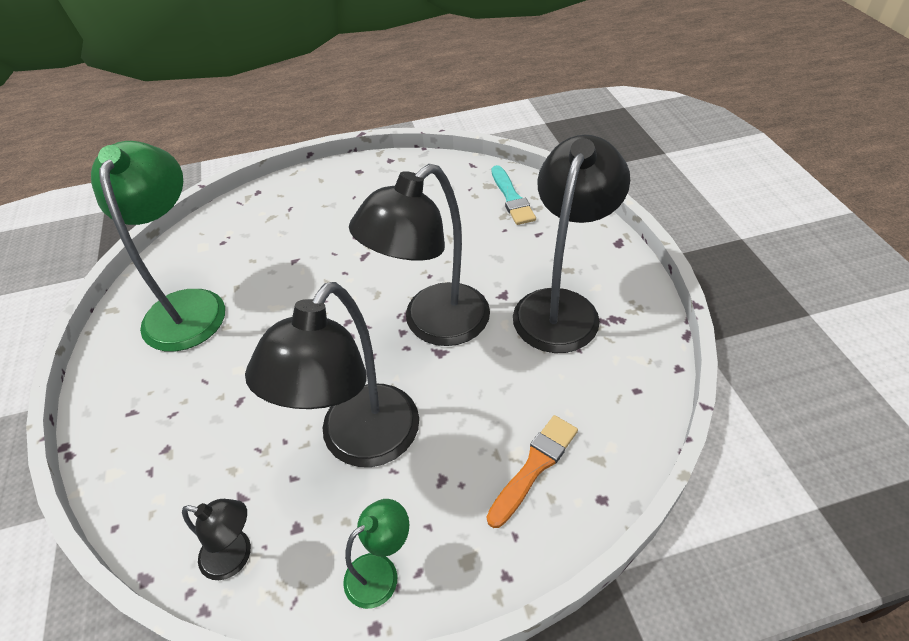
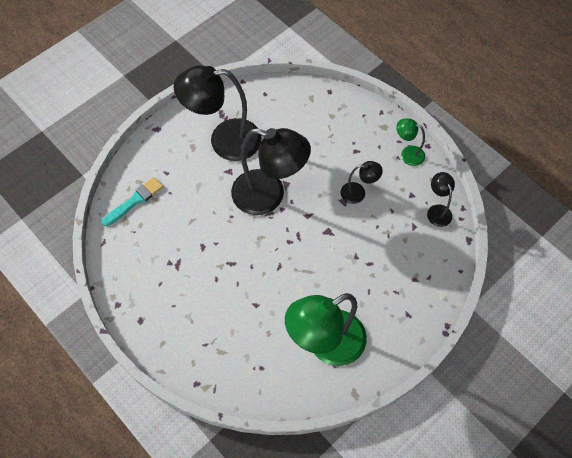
camera: 120 degrees left, 15 degrees up
(359, 443) = (358, 193): black lamp -> black lamp, size x0.47
(534, 467) = (328, 119): orange brush -> none

